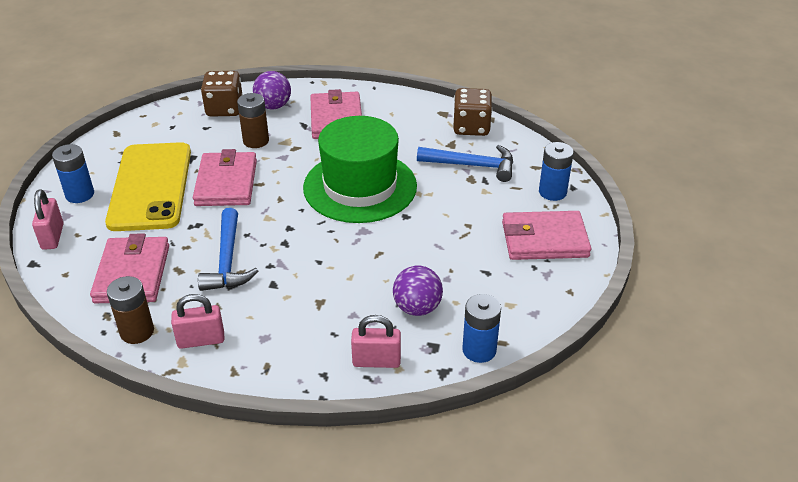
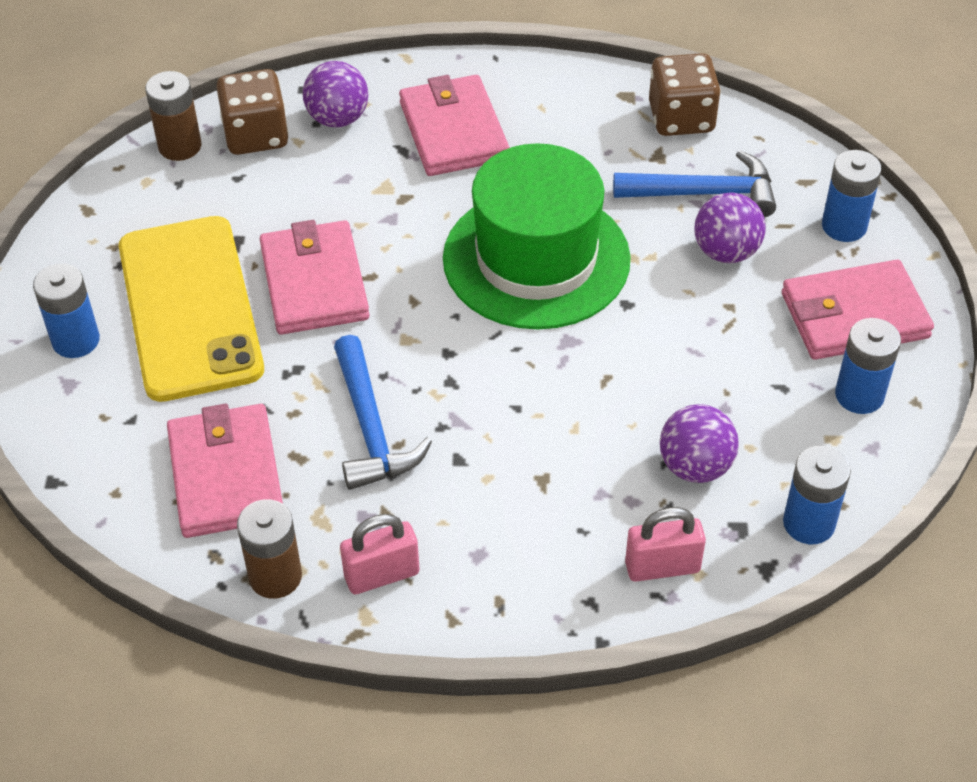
camera: 10 degrees left, 10 degrees up
(52, 237) = (64, 427): pink padlock -> none
(256, 141) = (333, 193): brown battery -> brown battery (180, 146)
(475, 197) = (726, 252): none -> purple ball
(534, 283) = (859, 395): none -> blue battery

